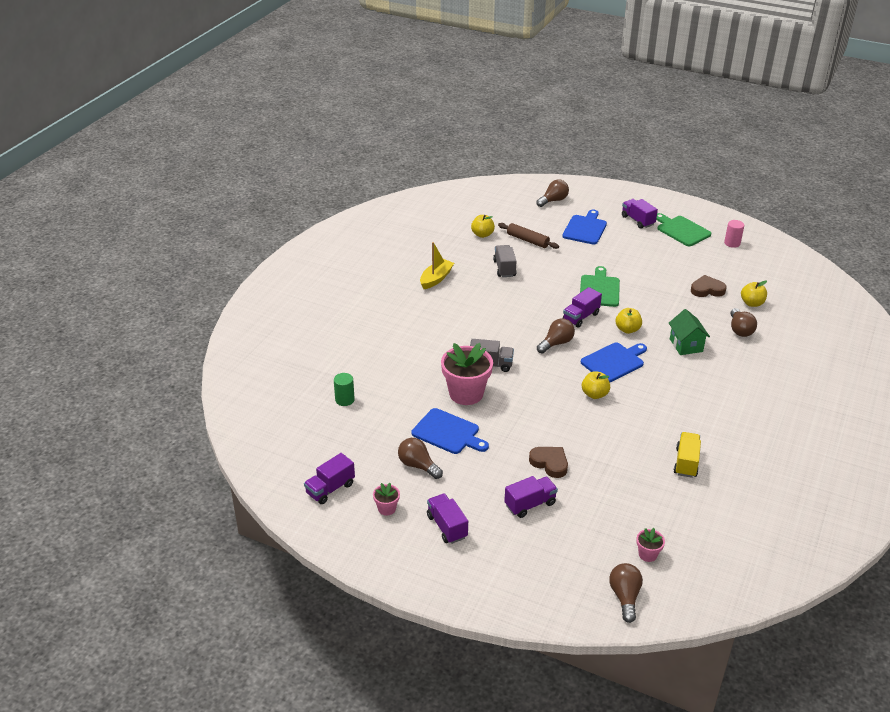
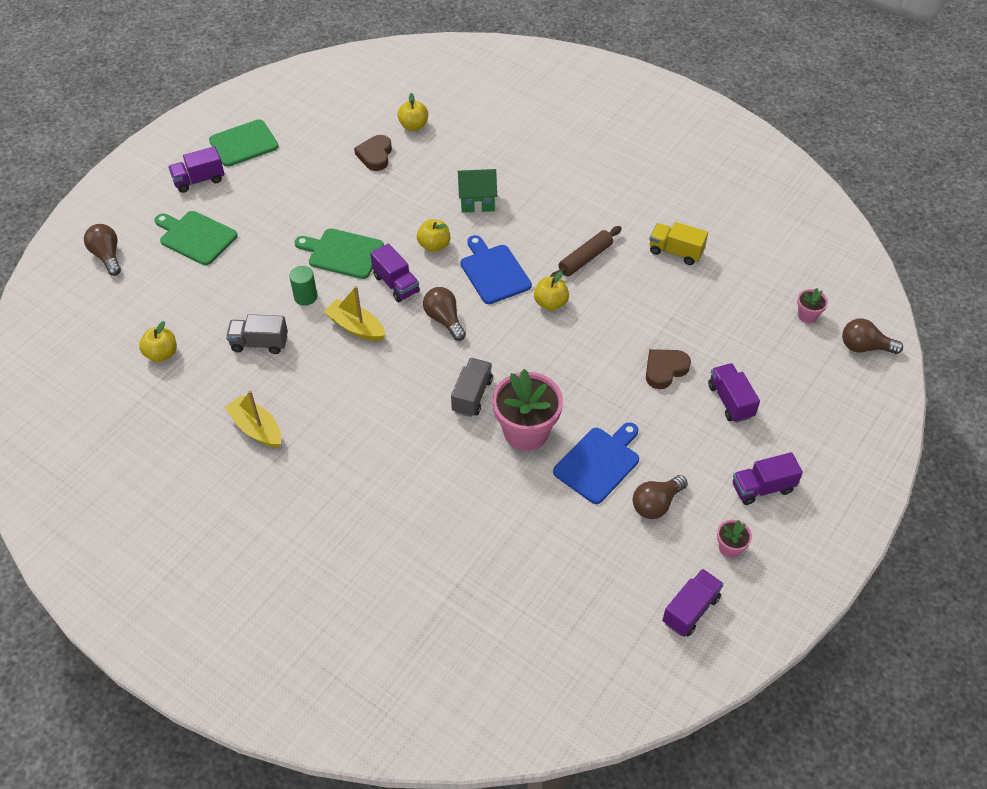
camera: 80 degrees left, 15 degrees up
(330, 489) = (690, 610): purple truck -> purple truck turned 105 degrees counterclockwise
(344, 400) = (513, 577): green cylinder -> green cylinder (305, 297)
(527, 240) = (199, 304): brown rolling pin -> brown rolling pin (585, 259)
(533, 305) = (356, 327): none -> yellow boat
(585, 229) = (196, 237): blue cutting board -> green cutting board
(732, 243) = (287, 108): pink cylinder -> none
(740, 330) = (460, 149): brown light bulb -> none

